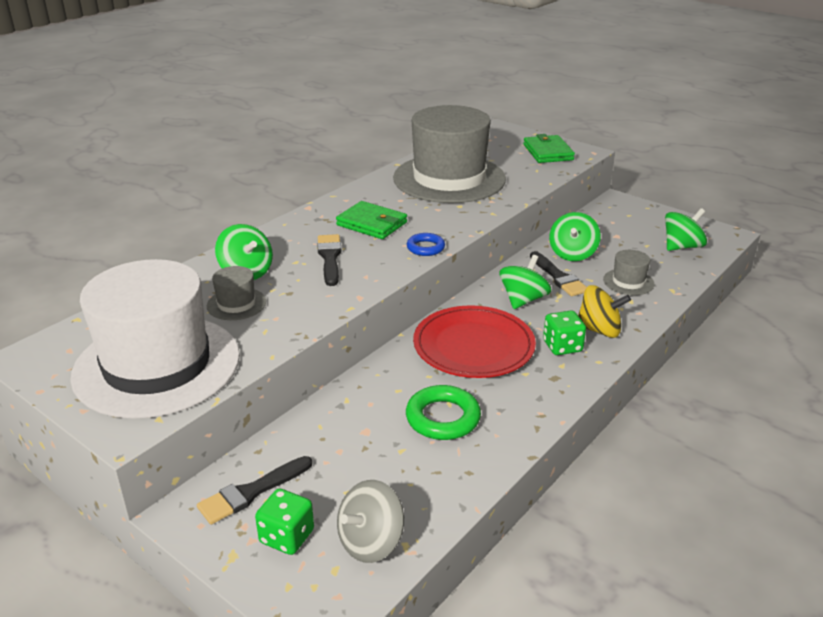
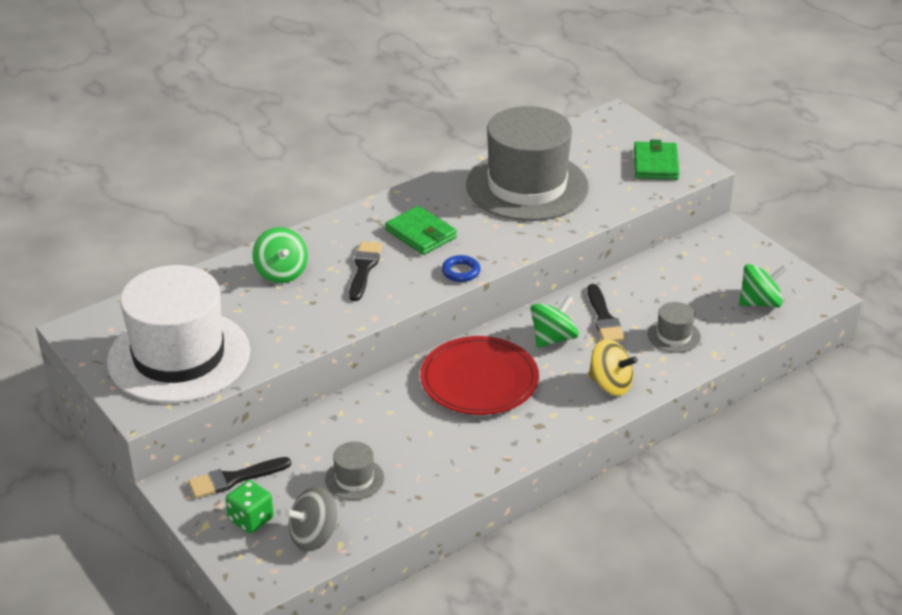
camera: 15 degrees right, 5 degrees up
(236, 304) = (262, 306): grey hat -> grey hat (354, 479)
(443, 418) = (418, 445): green ring -> none
(562, 346) = (564, 395): green dice -> none
(572, 254) = (635, 292): green spinning top -> none

